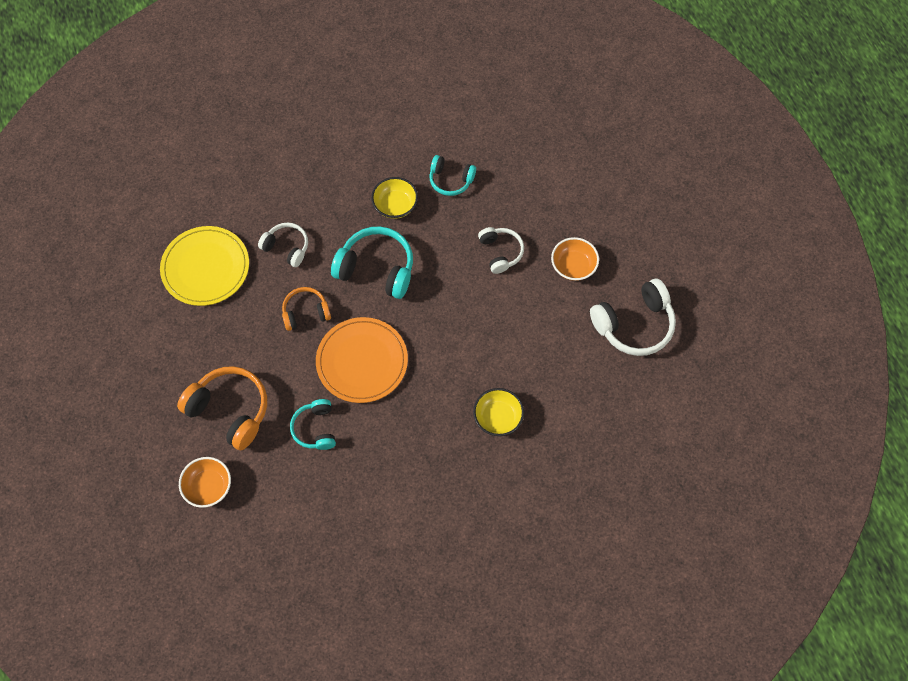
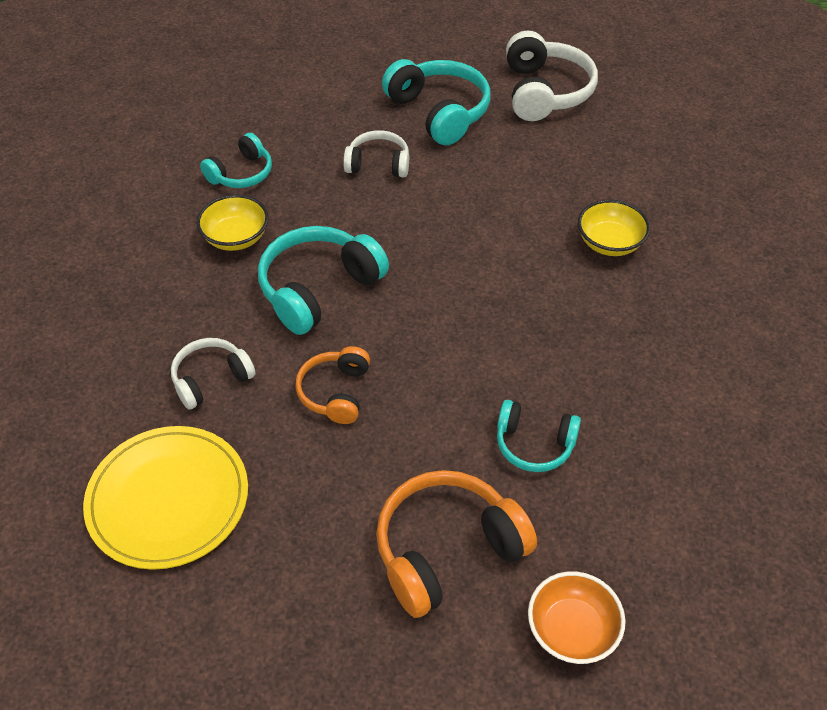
camera: 65 degrees left, 15 degrees down
(362, 361) = (454, 353): orange plate -> none
(573, 266) = (439, 112): orange bowl -> turquoise headphones

